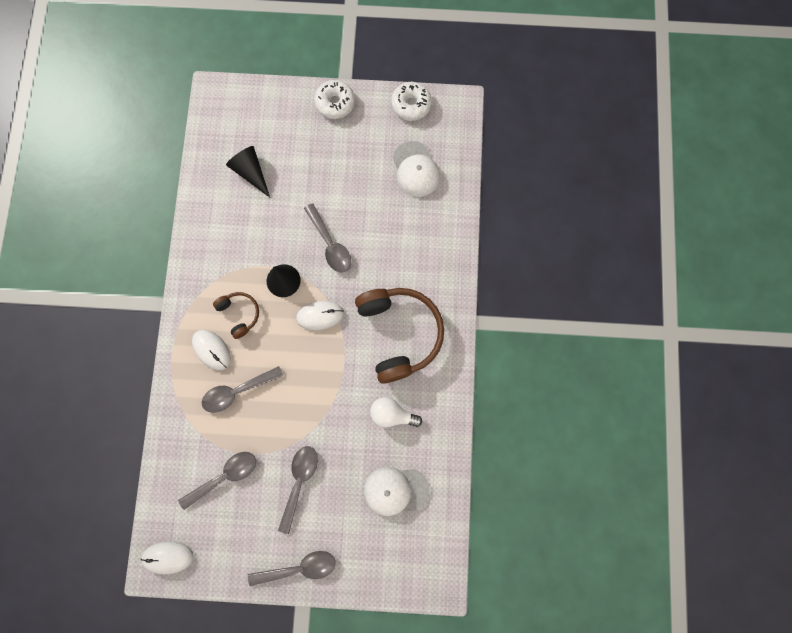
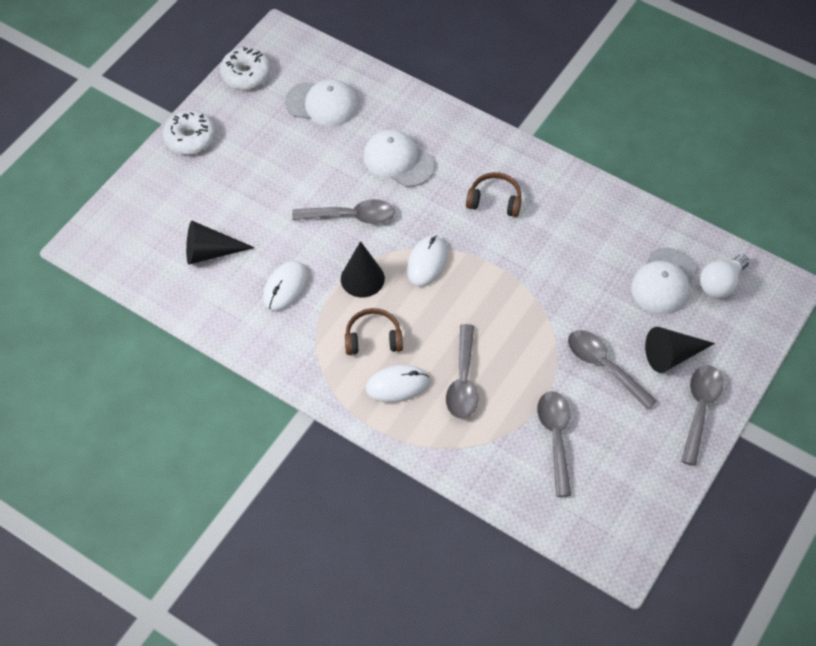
camera: 60 degrees left, 20 degrees down
(168, 557) = (617, 539): white mouse -> white mouse (285, 287)
(334, 526) = (672, 355): none -> black cone
(392, 414) = (579, 247): white light bulb -> white light bulb (720, 284)
(396, 248) = (398, 160): none -> white cap
(399, 333) = (494, 200): brown headphones -> brown headphones, size x0.49

